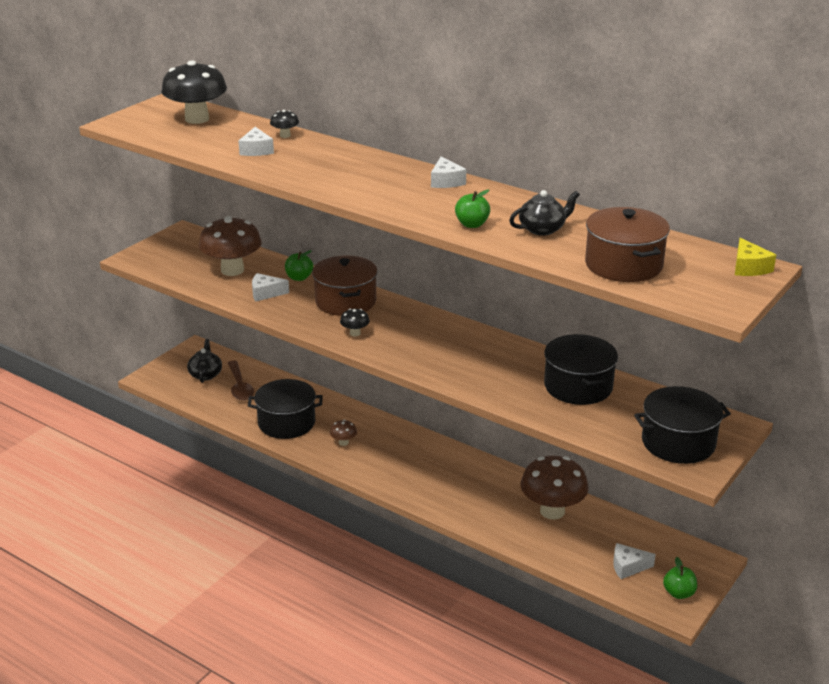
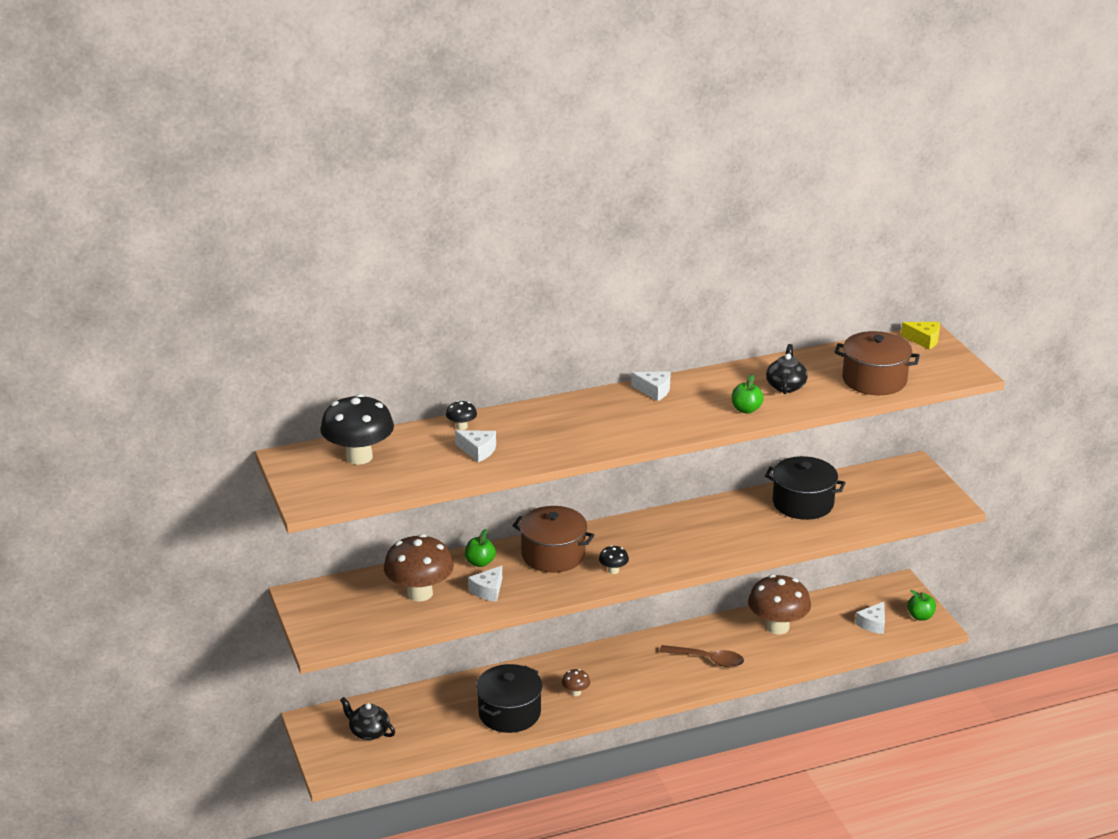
camera: 55 degrees left, 0 degrees up
(240, 386) = (416, 718): brown spoon -> brown spoon (708, 660)
(678, 442) = (913, 496): black pot -> none

